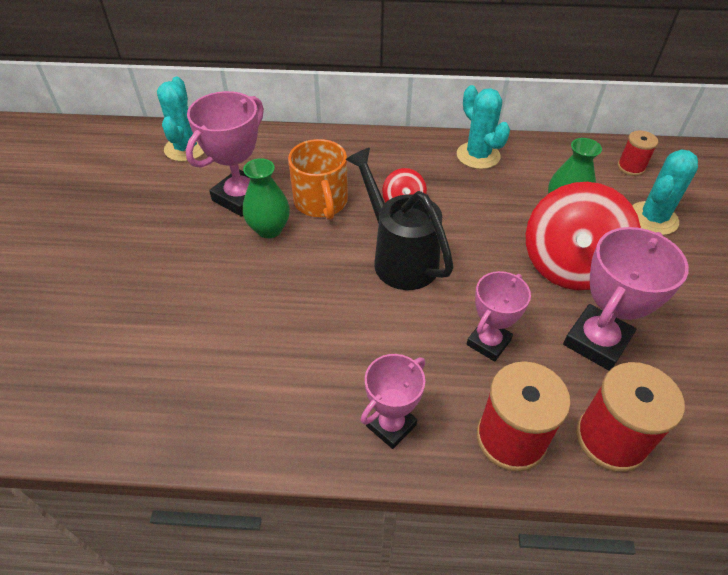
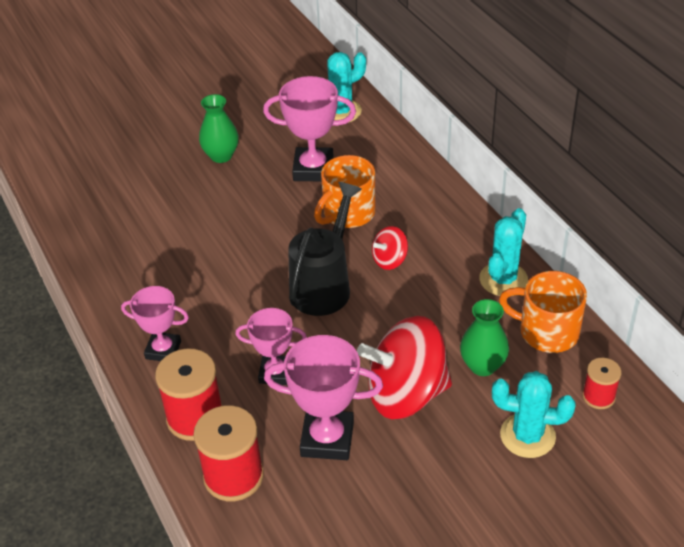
camera: 60 degrees right, 5 degrees down
(269, 229) = (293, 202): green vase -> green vase (221, 156)
(549, 161) = (546, 332): none -> orange mug

